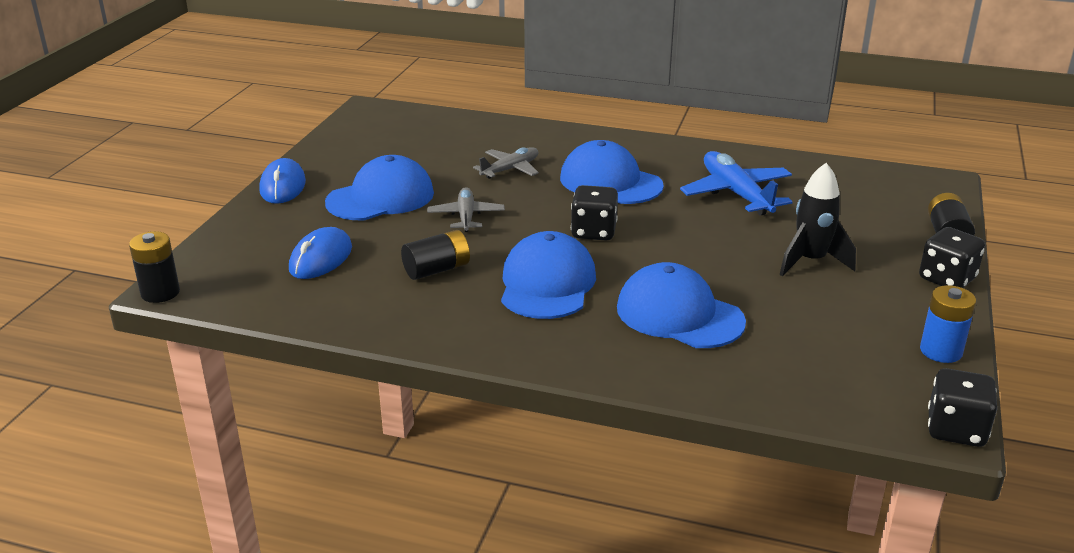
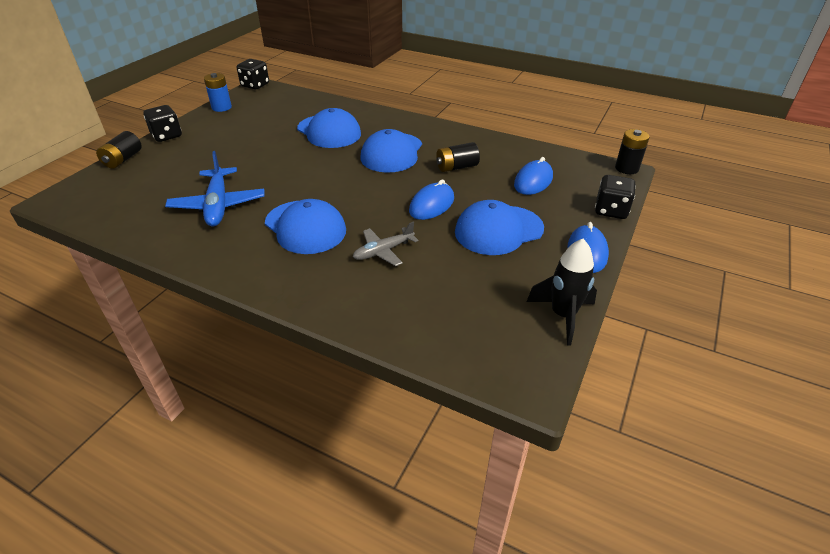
camera: 170 degrees left, 10 degrees up
(466, 216) = (432, 205): grey plane -> blue mouse
(593, 232) = (345, 183): black dice -> black dice (611, 210)
(810, 261) = (228, 151): black rocket -> black rocket (562, 315)

